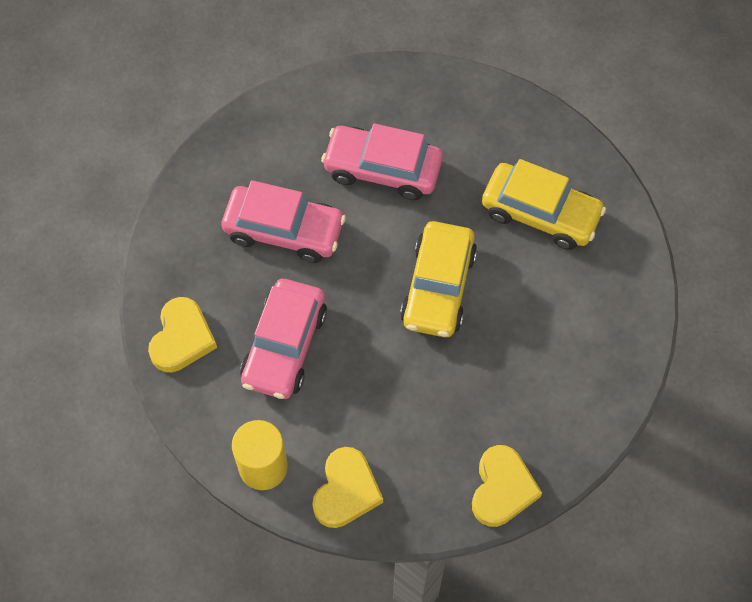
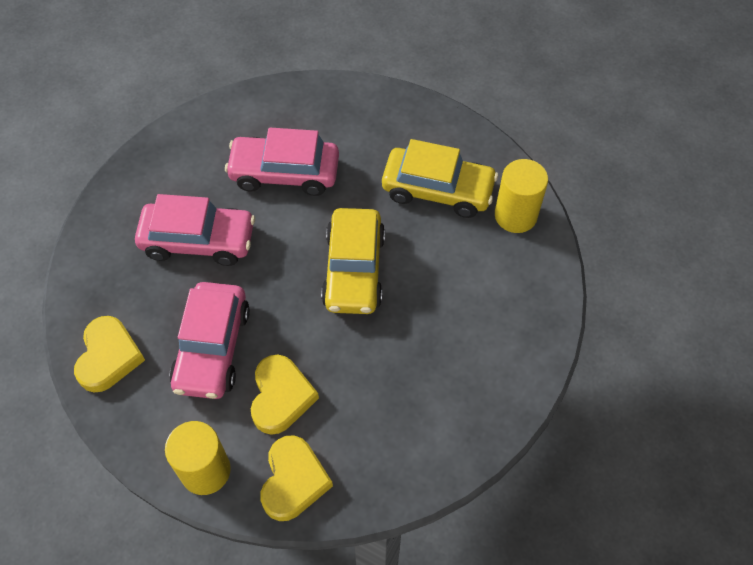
camera: 10 degrees left, 5 degrees down
(502, 489) = (449, 452): yellow heart -> yellow heart (281, 397)
(617, 254) = (515, 215): none -> yellow cylinder

